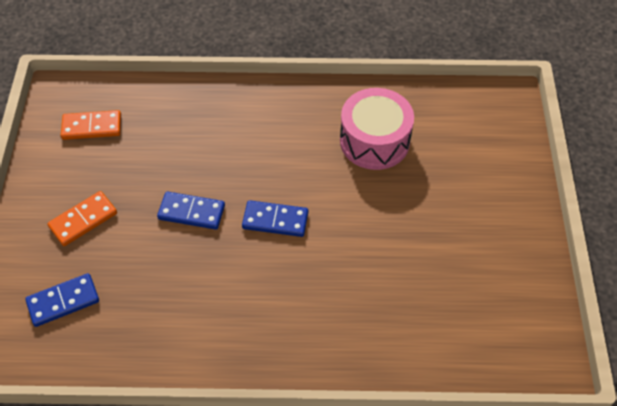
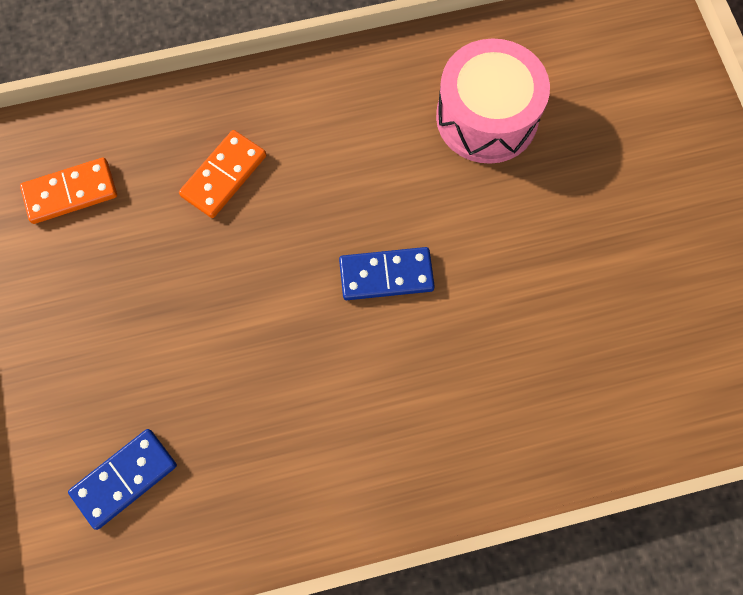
camera: 15 degrees left, 15 degrees up
(83, 220) = (110, 345): orange domino -> orange domino (224, 176)
(191, 212) = (263, 293): blue domino -> none

